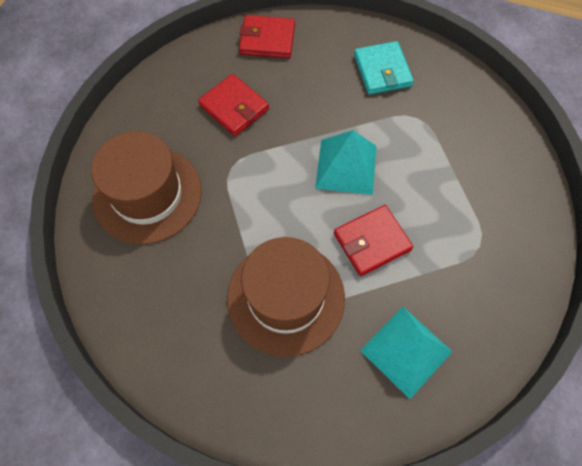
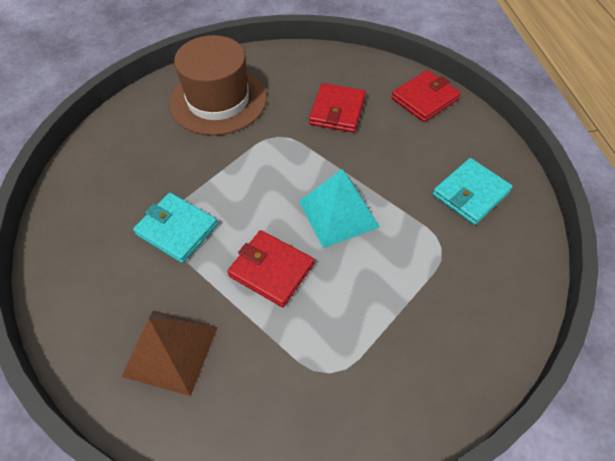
camera: 60 degrees right, 10 degrees down
(267, 40) = (425, 99): red wallet -> red wallet turned 75 degrees clockwise
(286, 297) = (177, 229): brown hat -> turquoise wallet
(406, 351) = (170, 351): turquoise pyramid -> brown pyramid

